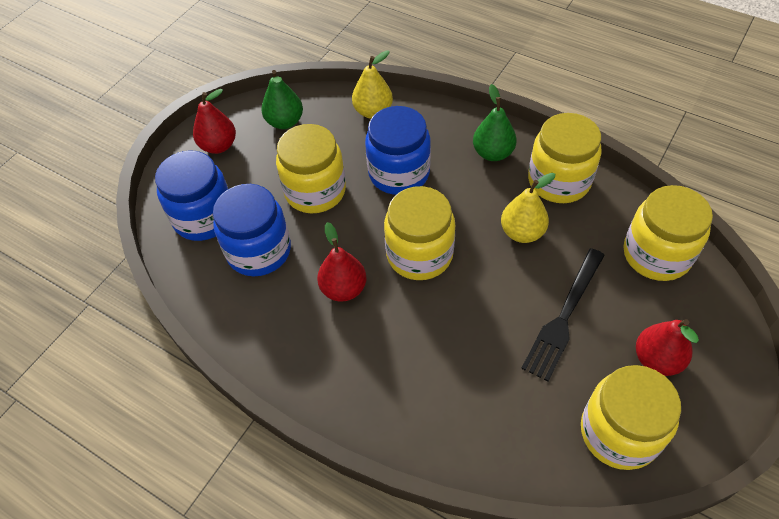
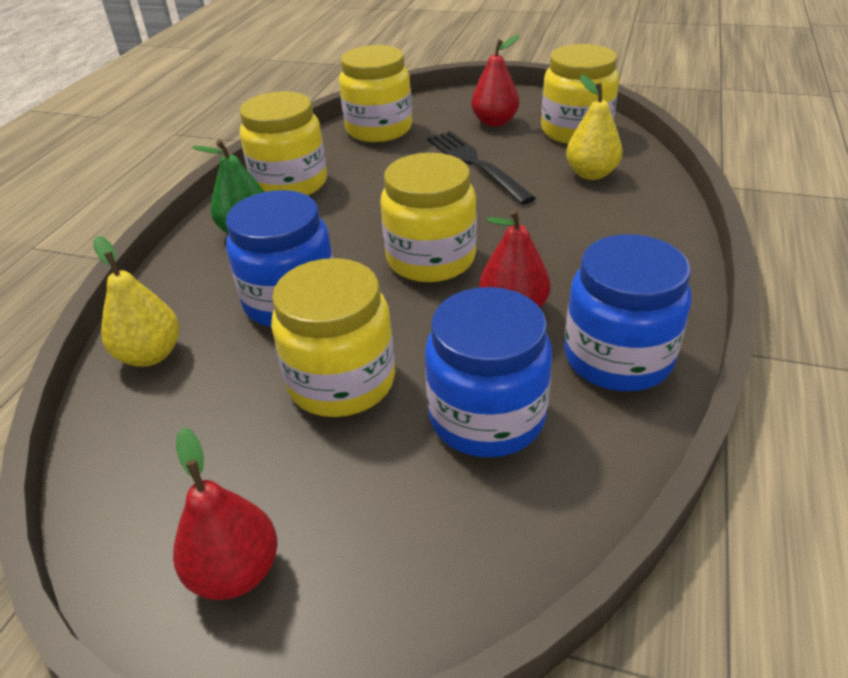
camera: 105 degrees left, 15 degrees down
(204, 217) = (440, 525): blue jar -> blue jar (617, 358)
(285, 122) = (166, 471): green pear -> none
(522, 232) = (373, 197): yellow pear -> yellow pear (591, 174)
(563, 318) = (474, 164): black fork -> black fork turned 135 degrees counterclockwise

